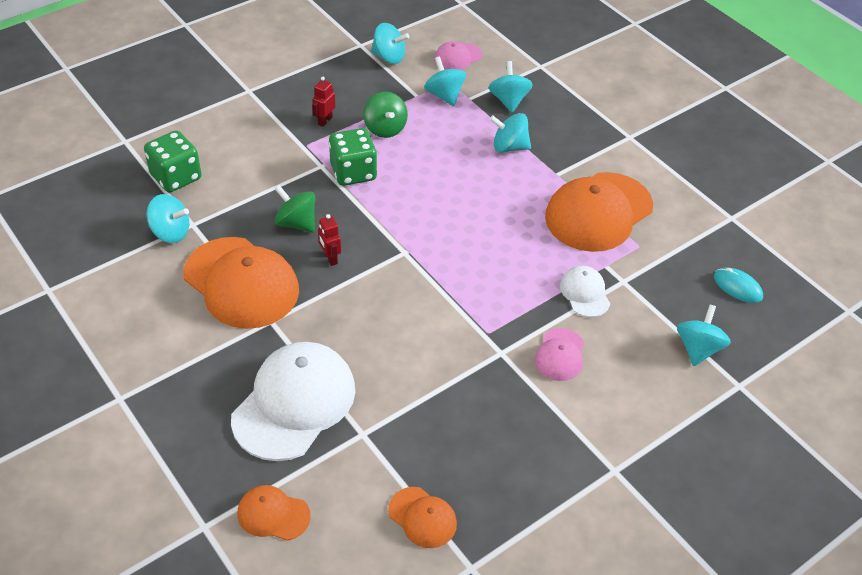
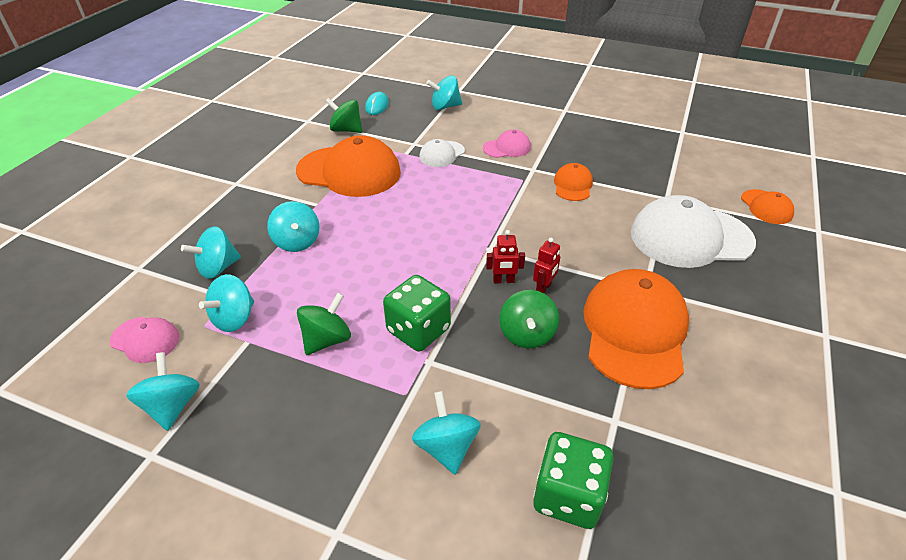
camera: 120 degrees left, 5 degrees down
(170, 232) = (645, 433): turquoise spinning top -> turquoise spinning top (446, 447)
(325, 121) = (348, 401): red robot -> red robot (503, 281)
(422, 517) = (681, 155): orange cap -> orange cap (573, 185)
(689, 240) = (346, 130): none -> green spinning top

